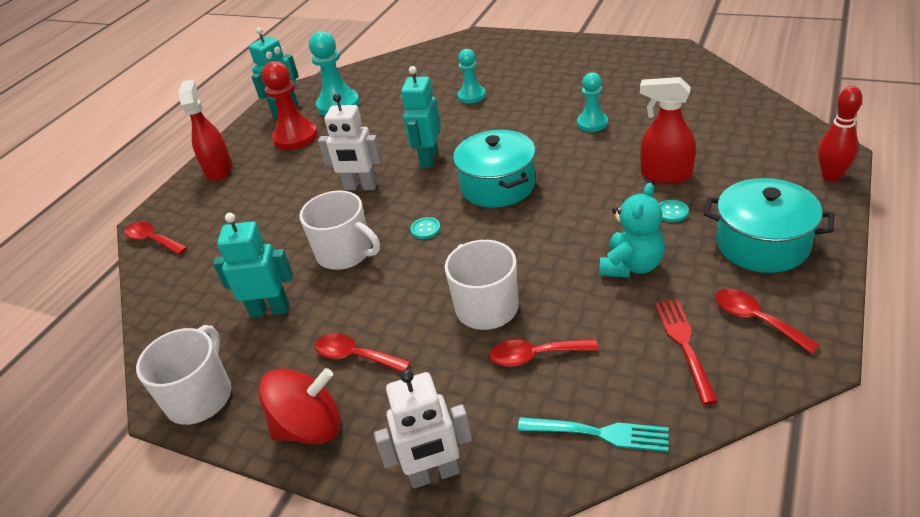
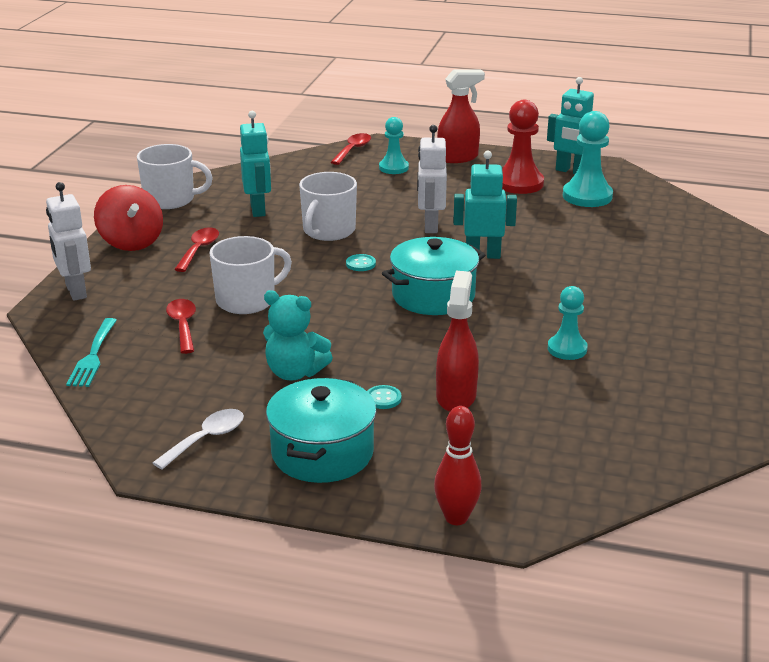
camera: 75 degrees right, 10 degrees down
(472, 96) = (621, 269): turquoise pawn -> turquoise pawn (393, 168)
(685, 345) = (180, 398): red fork -> none
(755, 319) = (206, 439): red spoon -> white spoon

